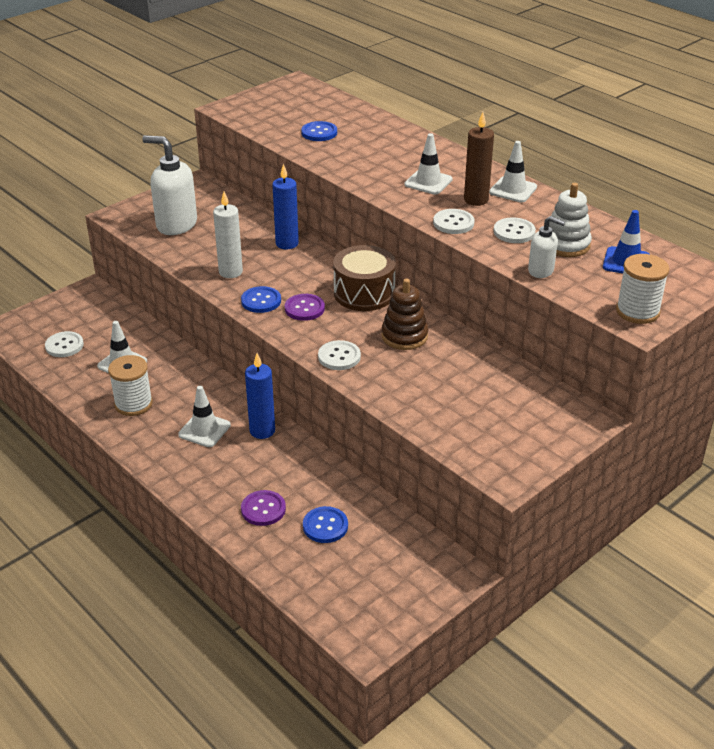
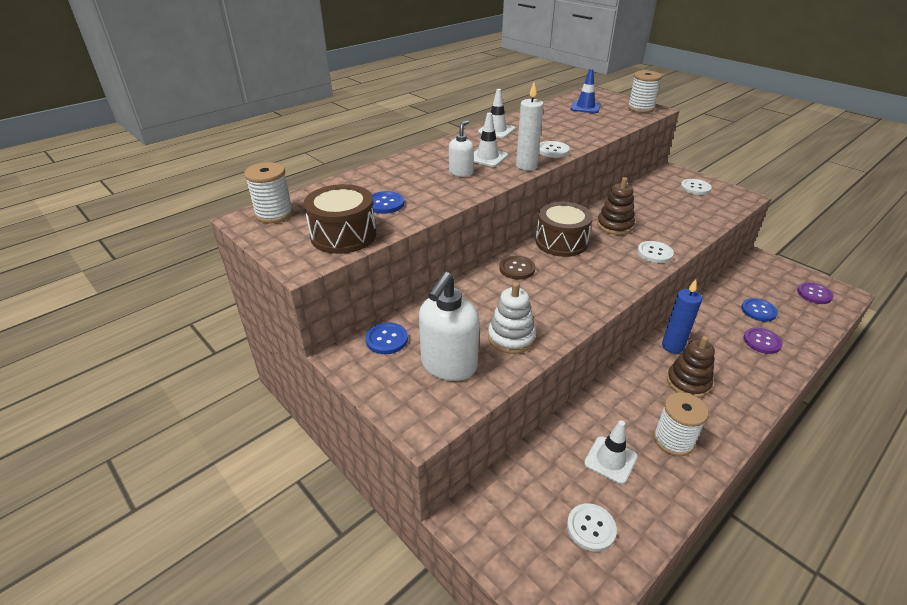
camera: 90 degrees left, 0 degrees up
(204, 430) = (688, 382): white traffic cone -> brown stacking toy
(230, 272) = (544, 316): white candle -> white candle (526, 166)
(261, 301) = (589, 295): blue button -> blue button (387, 339)
(265, 119) = (343, 235): none -> brown drum
(287, 243) = (486, 283): blue candle -> none
(303, 91) = (274, 214): none -> white spool
(304, 308) = (593, 271): purple button -> purple button (814, 294)
(311, 262) = (517, 269): none -> brown button
(476, 200) = (514, 142): brown candle -> none
(514, 232) = (559, 133): white button -> white button (695, 188)
(541, 271) = (608, 128): white soap dispenser -> white soap dispenser (461, 172)
(566, 245) = (570, 120): white stacking toy -> white stacking toy (511, 338)

